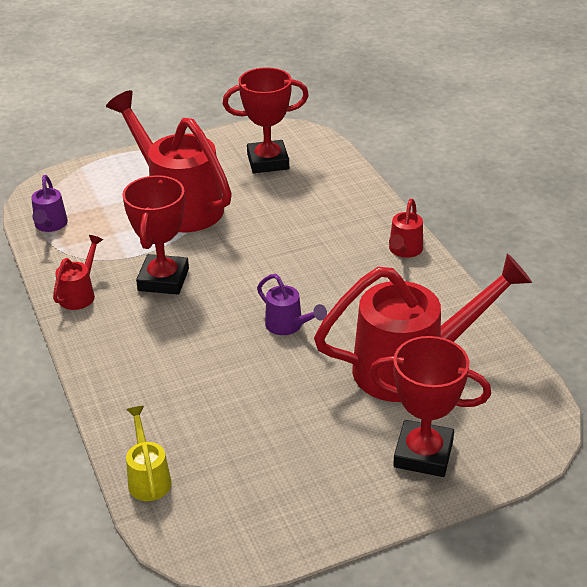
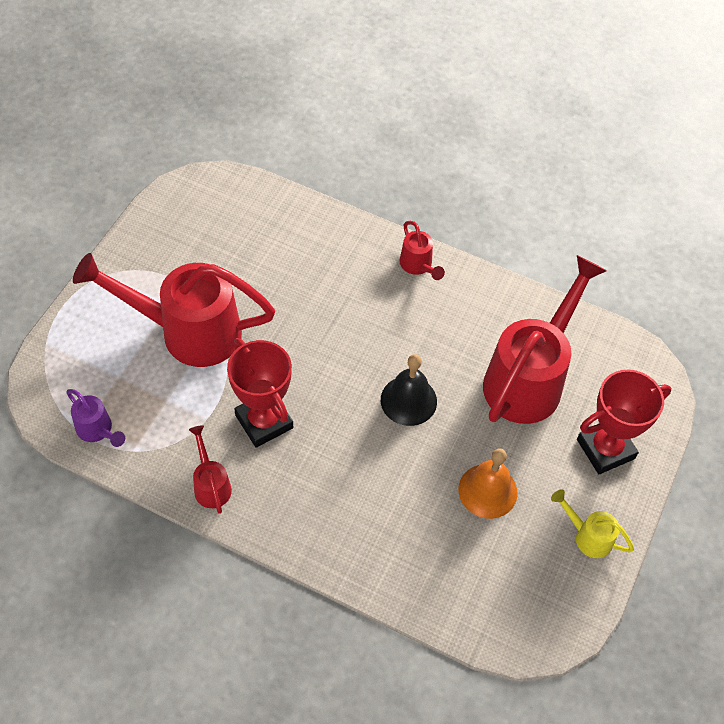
camera: 45 degrees left, 20 degrees up
(148, 478) = (453, 611): yellow watering can -> yellow watering can (587, 536)
(268, 161) = (213, 233): red trophy -> none
(279, 419) = (487, 491): none -> orange bell
(288, 326) = (408, 400): purple watering can -> black bell

